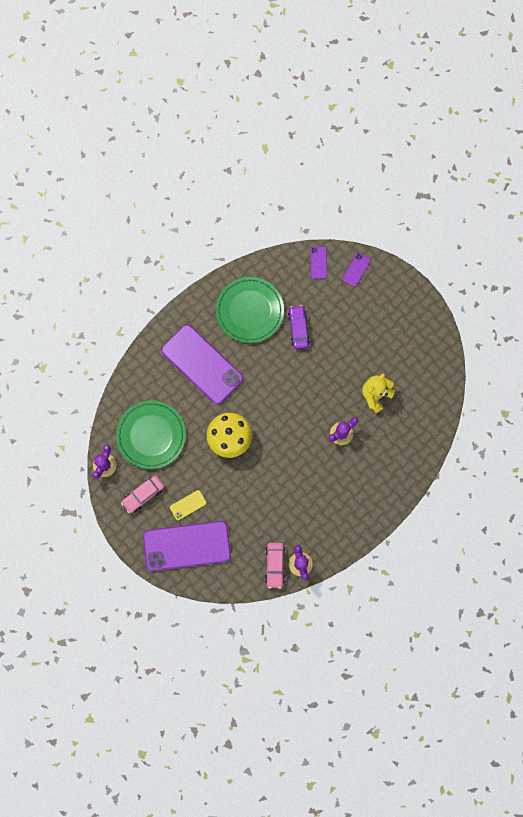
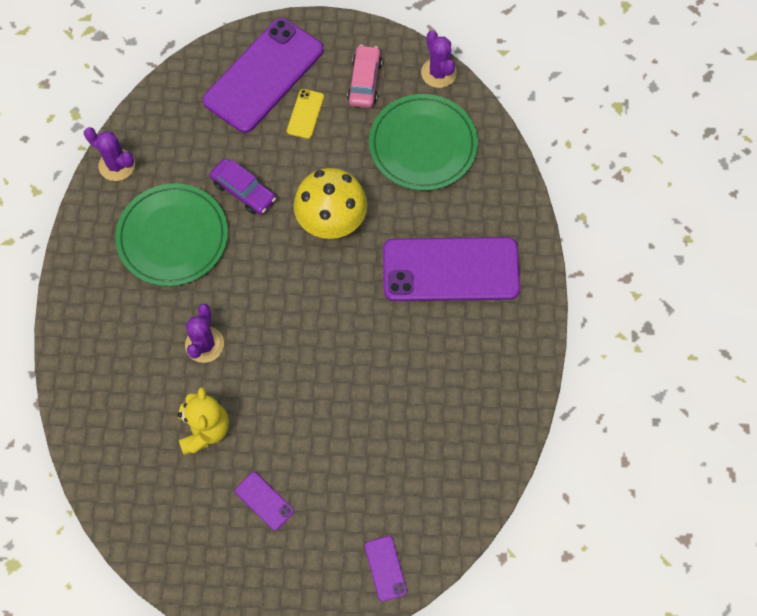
camera: 135 degrees right, 10 degrees down
(249, 311) = (462, 384): green plate -> green plate (173, 237)
(275, 565) = (145, 139): pink car -> none
(298, 329) = (381, 419): purple car -> purple car (243, 191)
(318, 262) = (443, 529): purple phone -> purple phone (264, 501)

